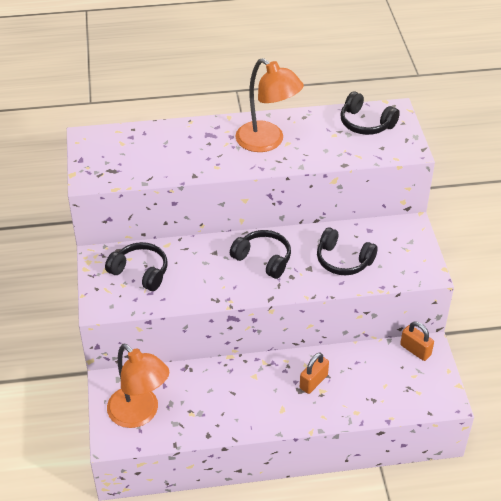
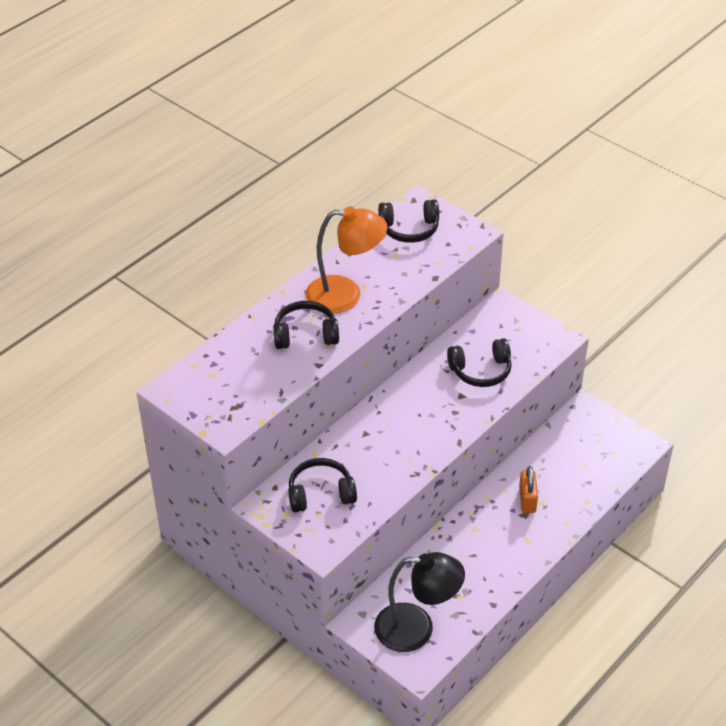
camera: 40 degrees left, 0 degrees up
(140, 414) = (417, 629): orange lamp -> black lamp
(263, 259) = (414, 412): black headphones -> black headphones (305, 334)
(415, 350) = (576, 419): orange padlock -> none

